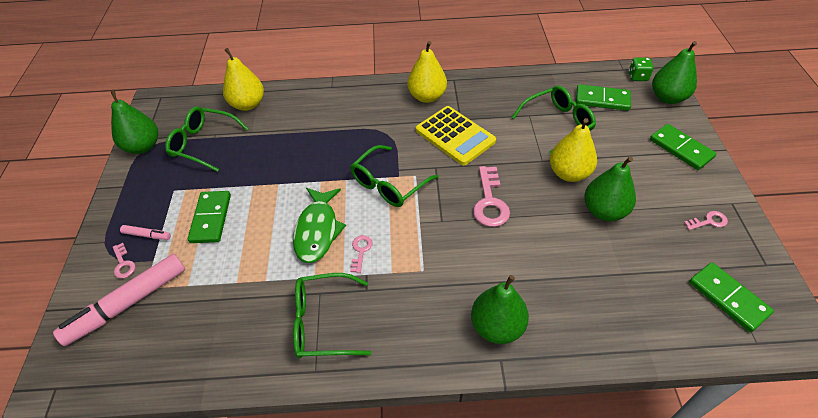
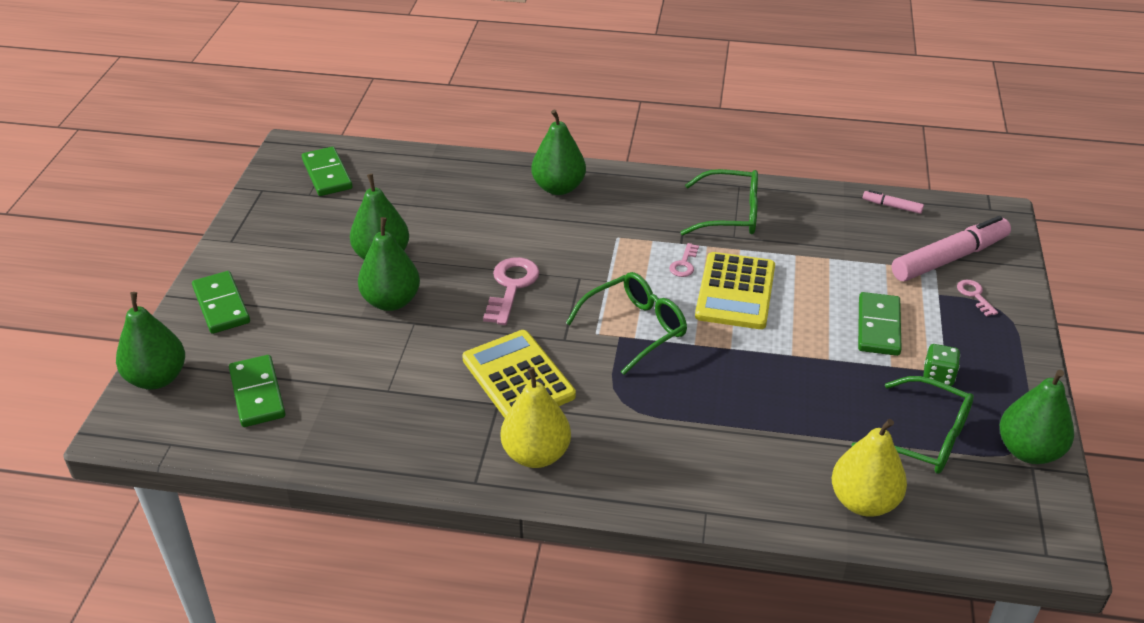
camera: 170 degrees left, 10 degrees down
(147, 235) = (959, 321): pink marker -> pink marker (892, 206)
(317, 230) = (735, 292): green fish -> yellow calculator
(557, 123) = (355, 369): green glasses -> none
(569, 173) = (391, 301): yellow pear -> green pear
(602, 100) = (257, 394): green domino -> green domino turned 45 degrees clockwise
(638, 77) = (162, 423): green dice -> green dice (938, 376)
(708, 221) = (277, 229): pink key -> none

